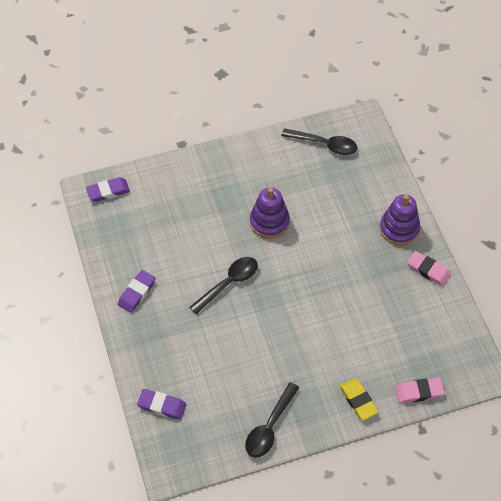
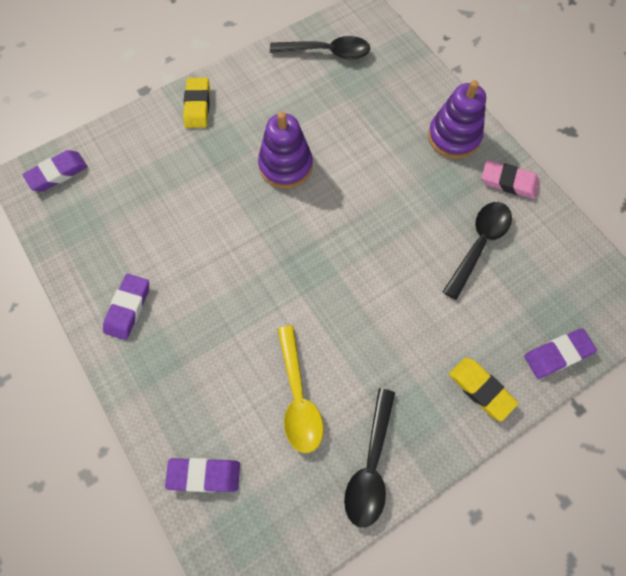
camera: 15 degrees left, 10 degrees up
(217, 164) = (197, 106): none -> yellow eraser
(228, 283) = (254, 262): black spoon -> black spoon (479, 244)
(234, 375) = (298, 397): none -> yellow spoon
(419, 392) = (557, 354): pink eraser -> purple eraser

